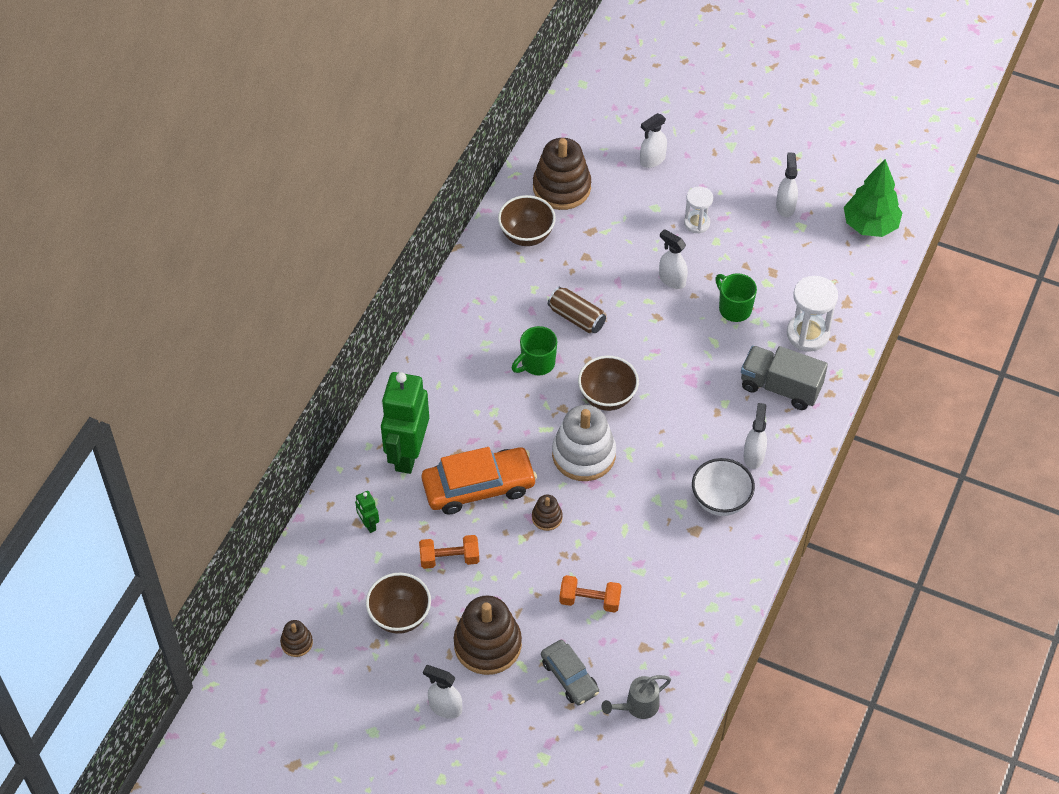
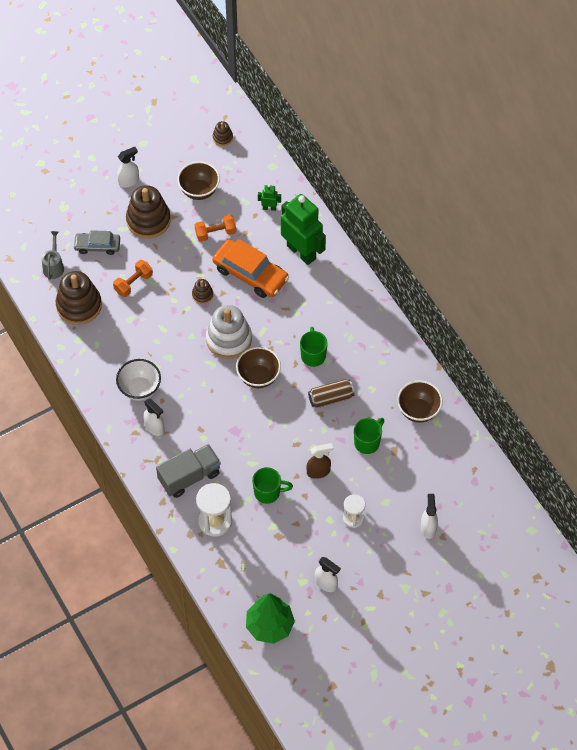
camera: 125 degrees right, 5 degrees up
(449, 558) = (215, 233): orange dumbbell -> orange dumbbell turned 45 degrees clockwise
(479, 487) = (250, 274): orange car -> orange car turned 75 degrees counterclockwise
(561, 187) = (444, 456): brown stacking toy -> brown stacking toy (79, 305)
(601, 258) = (367, 442): none -> green mug
(672, 280) = (318, 471): white spray bottle -> brown spray bottle

